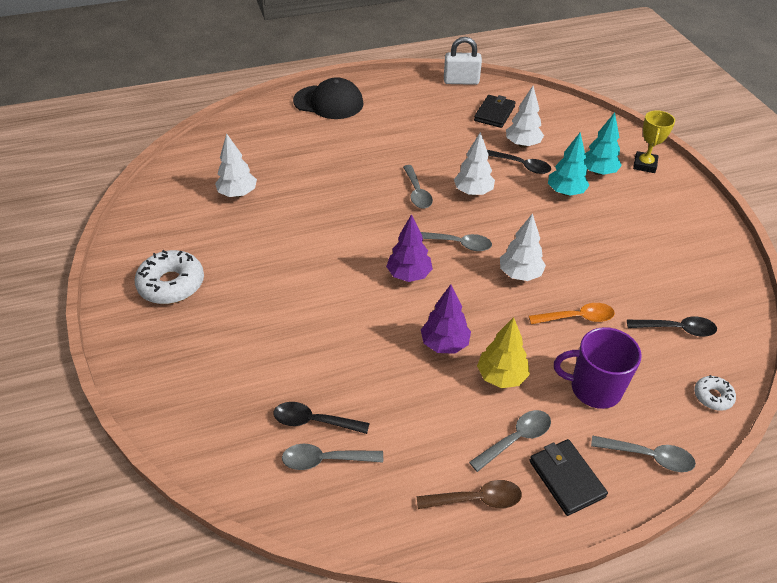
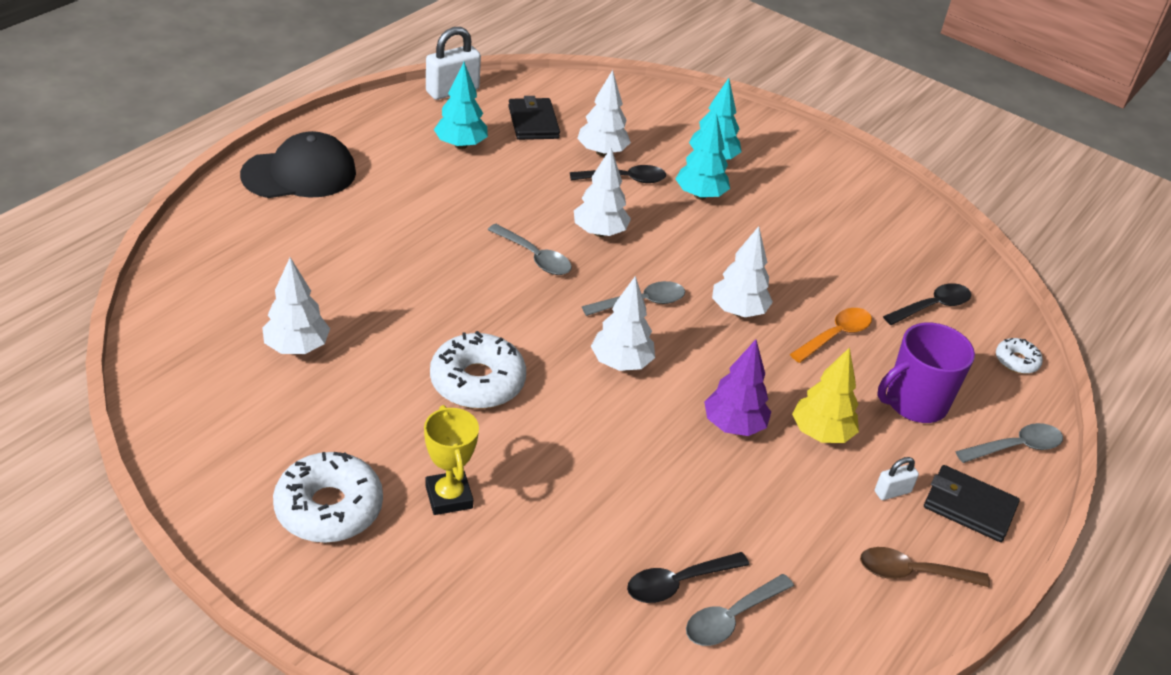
camera: 40 degrees left, 5 degrees down
(313, 250) = (477, 382): none -> white donut
(409, 275) = (621, 363): purple tree -> white tree
(435, 114) = (460, 145): none -> turquoise tree
(476, 499) = (912, 573): brown spoon -> brown spoon turned 135 degrees counterclockwise
(516, 439) = (892, 492): grey spoon -> white padlock
(644, 165) = (752, 134): yellow trophy -> yellow trophy (449, 497)

